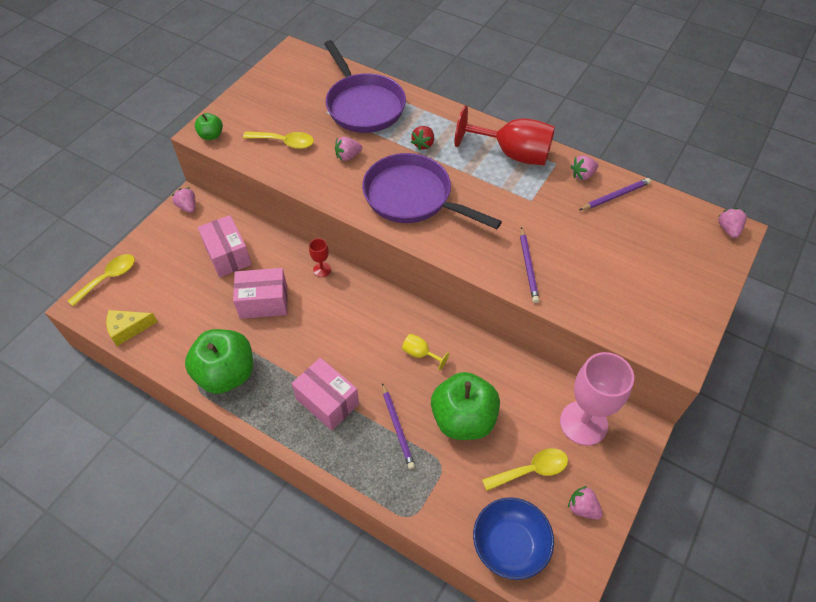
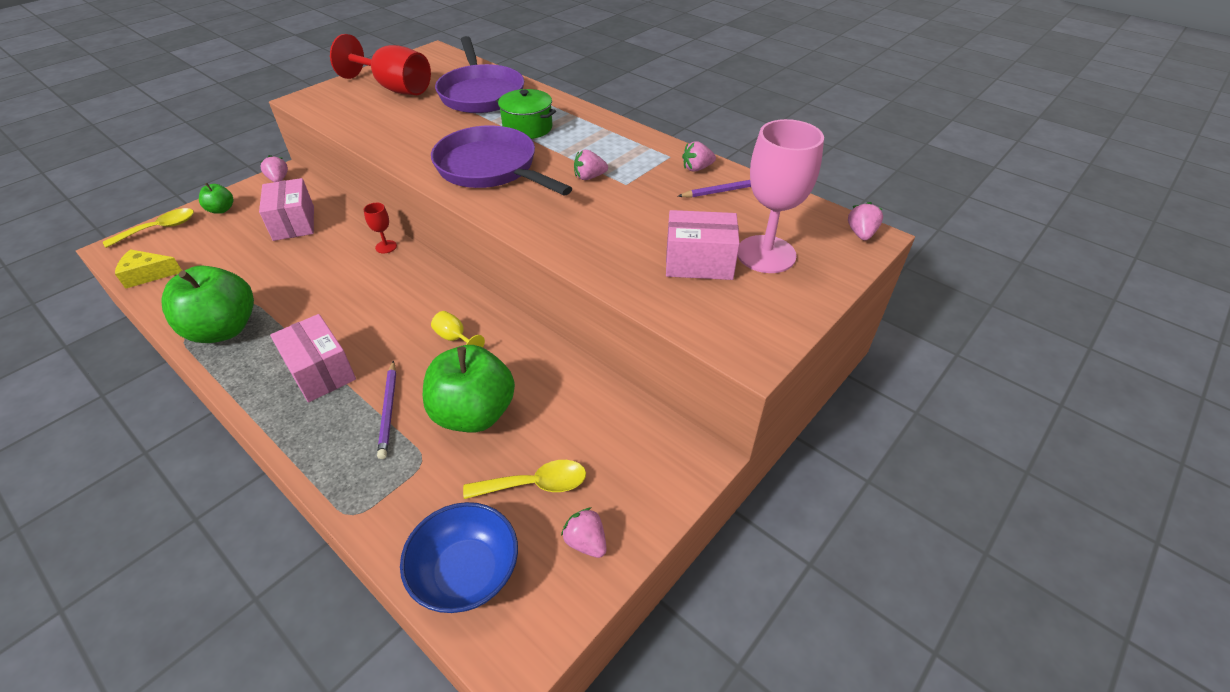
camera: 10 degrees right, 10 degrees down
(211, 135) = (310, 102): green apple -> green apple (221, 210)
(263, 302) = (306, 268): pink box -> pink box (699, 262)
(284, 142) = (381, 113): yellow spoon -> none
(348, 156) = (440, 130): pink strawberry -> pink strawberry (589, 177)
(423, 144) = (527, 128): red strawberry -> green pot
(513, 154) = (623, 144): red goblet -> red goblet (395, 88)
(528, 266) = (593, 241): purple pencil -> none
(583, 423) = (626, 440): pink goblet -> pink goblet (766, 254)

